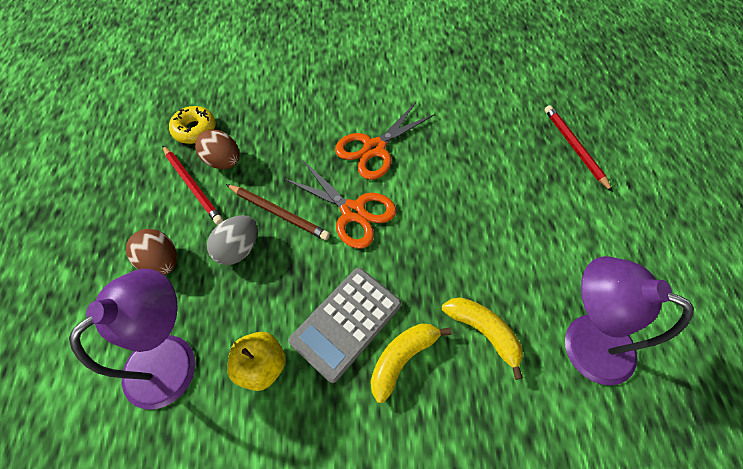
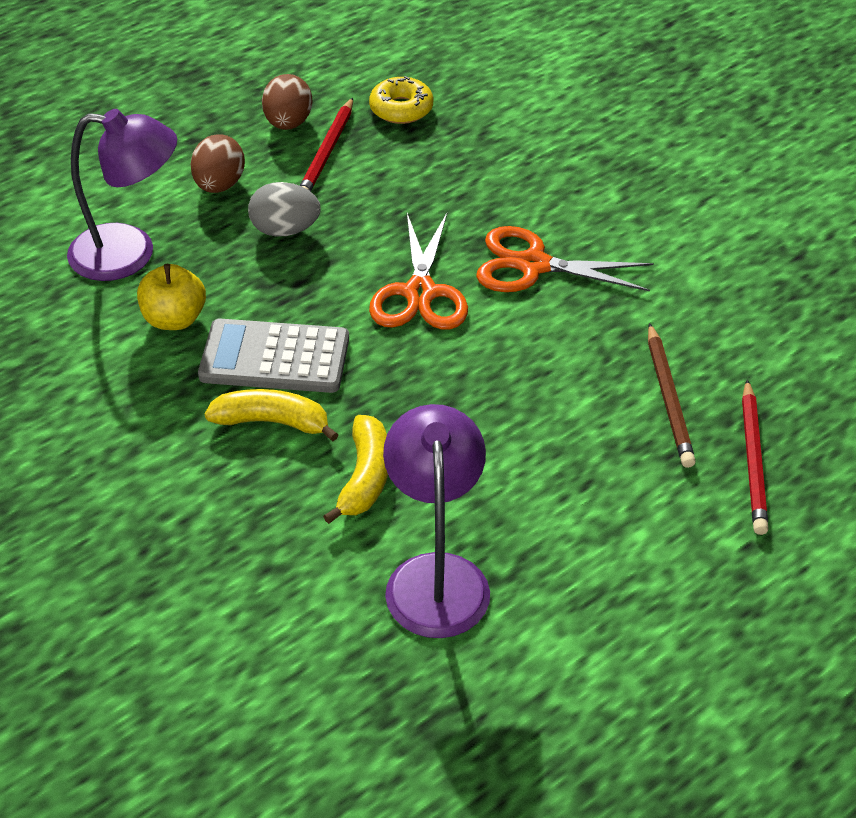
camera: 55 degrees right, 15 degrees down
(223, 161) = (382, 155): brown egg -> brown egg (288, 123)
(278, 213) = (358, 235): brown pencil -> brown pencil (668, 399)
(574, 148) = (753, 460): red pencil -> red pencil turned 150 degrees clockwise

